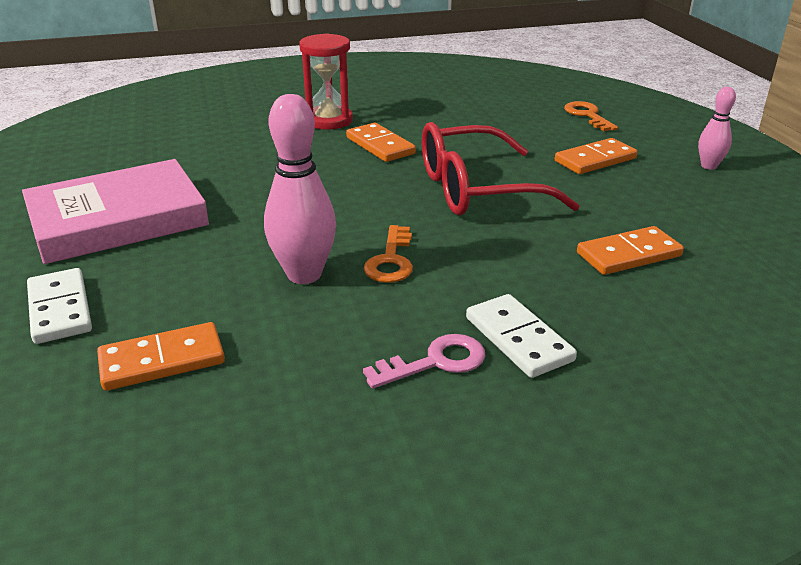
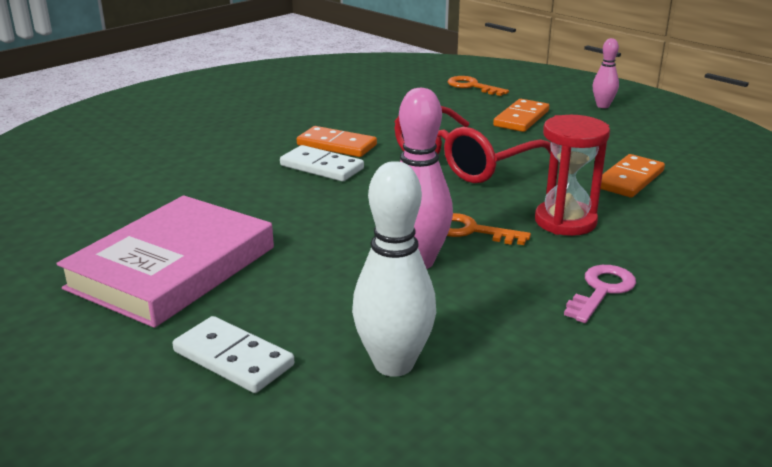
camera: 30 degrees left, 5 degrees down
(162, 361) = (394, 364): orange domino -> white bowling pin
(328, 121) = (259, 134): red hourglass -> red hourglass (565, 221)
(391, 260) = (471, 231): orange key -> orange key turned 135 degrees clockwise
(518, 339) = (634, 257): white domino -> white domino (322, 167)

